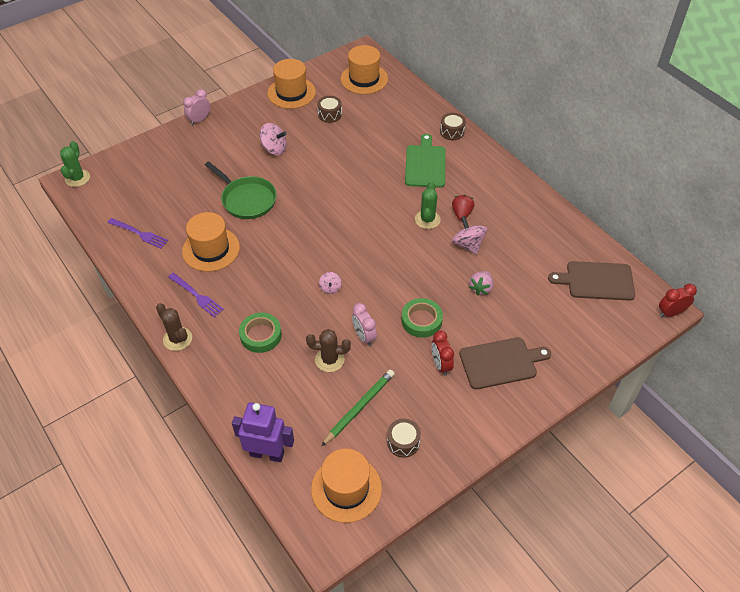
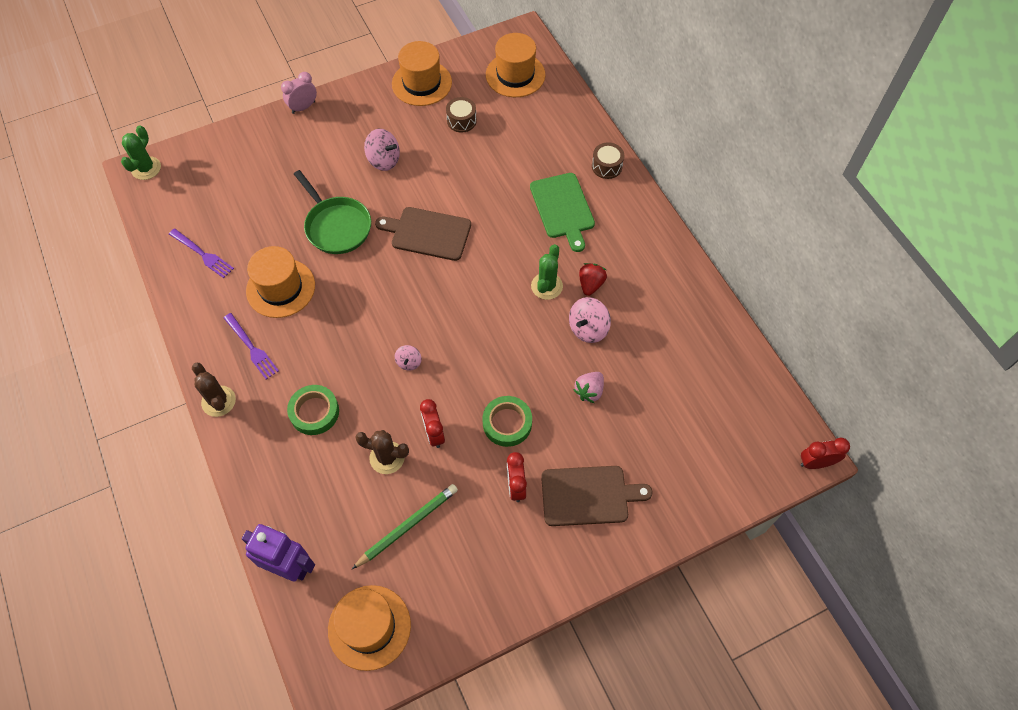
camera: 10 degrees right, 10 degrees up
(364, 336) = (434, 434): pink clock -> red clock
(403, 442) = (448, 580): brown drum -> none
(425, 164) = (562, 208): green cutting board -> green cutting board turned 150 degrees clockwise
(468, 245) = (588, 329): pink spinning top -> pink spinning top turned 120 degrees counterclockwise
(596, 281) = (734, 403): brown cutting board -> brown cutting board (428, 233)

